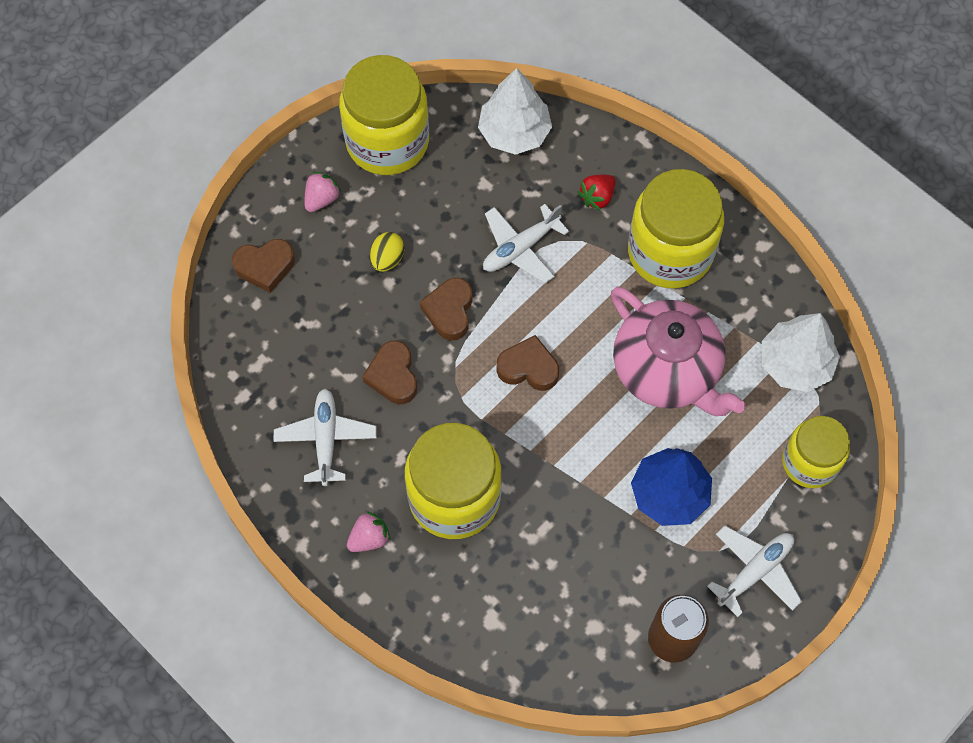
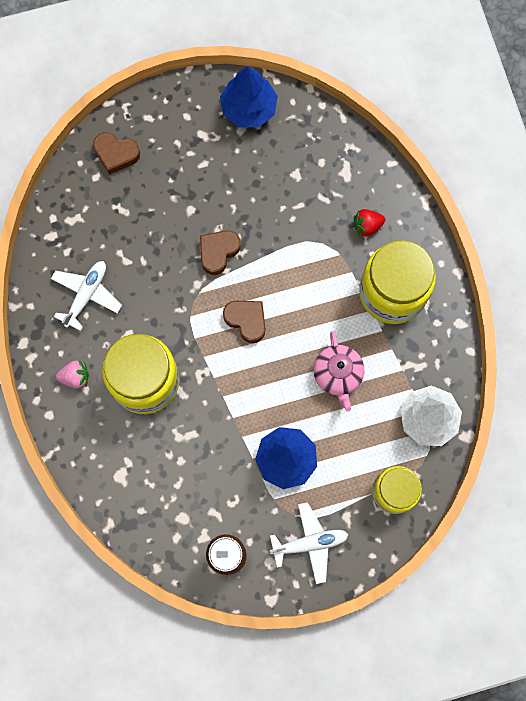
camera: 30 degrees right, 10 degrees up
(321, 199) = (181, 126): pink strawberry -> none
(387, 141) = (249, 108): yellow jar -> blue tree
(387, 259) = (199, 193): yellow egg -> none
(393, 376) = (155, 276): brown heart -> none
(514, 132) = (339, 148): white tree -> none
(520, 248) = (292, 234): white plane -> none
(667, 371) = (338, 375): pink teapot -> pink teapot, size x0.60

